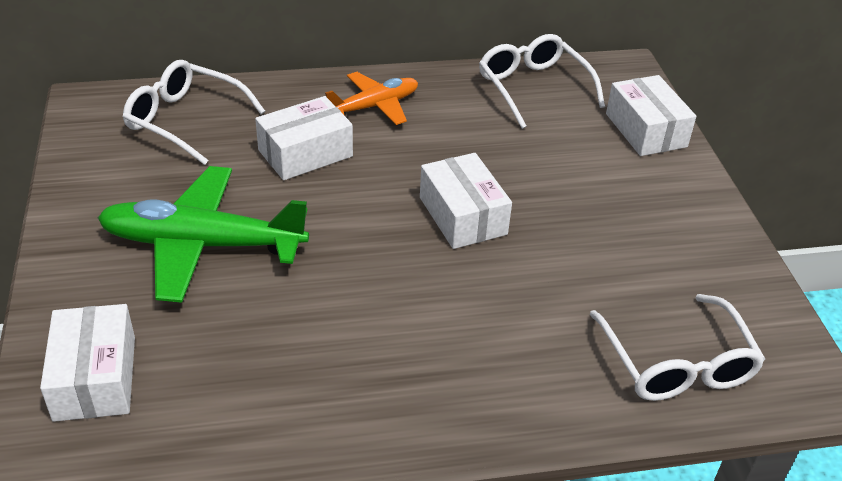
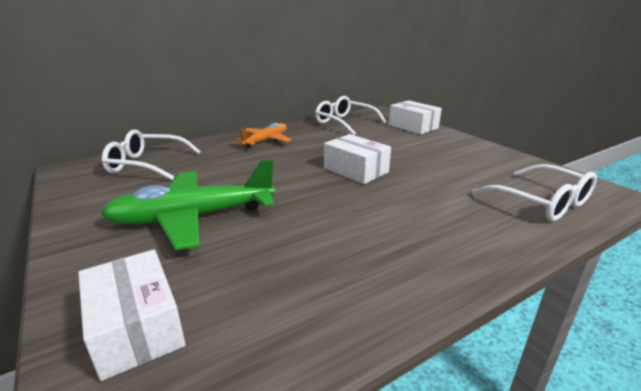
camera: 20 degrees left, 15 degrees down
(305, 153) = (238, 164): white box -> none

